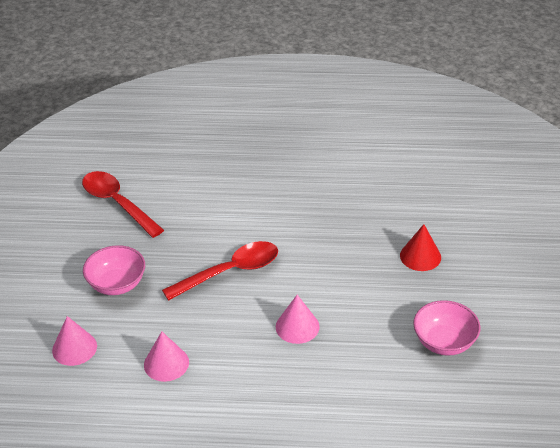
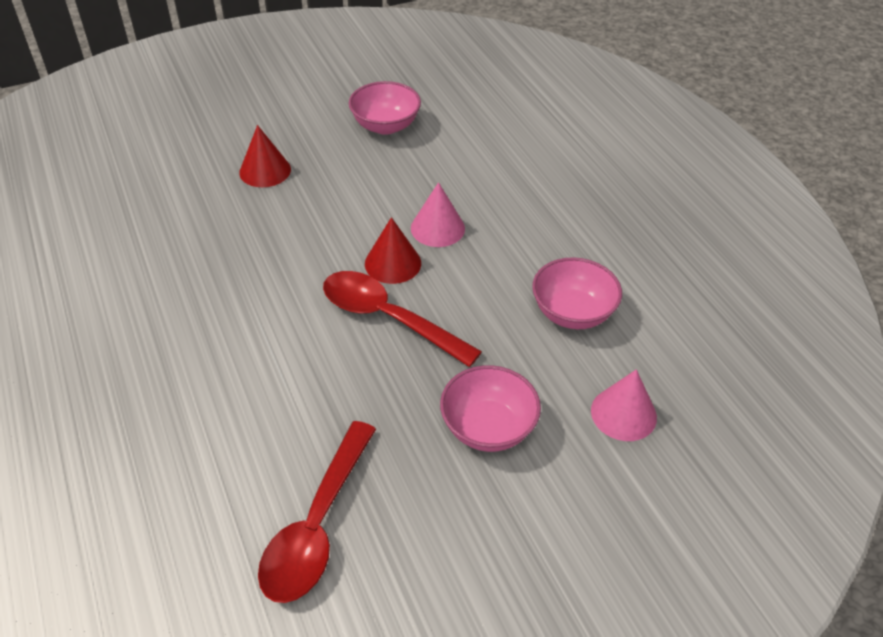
camera: 120 degrees left, 5 degrees up
(166, 363) = (572, 313): pink cone -> pink bowl
(277, 290) = (393, 263): none -> red cone

